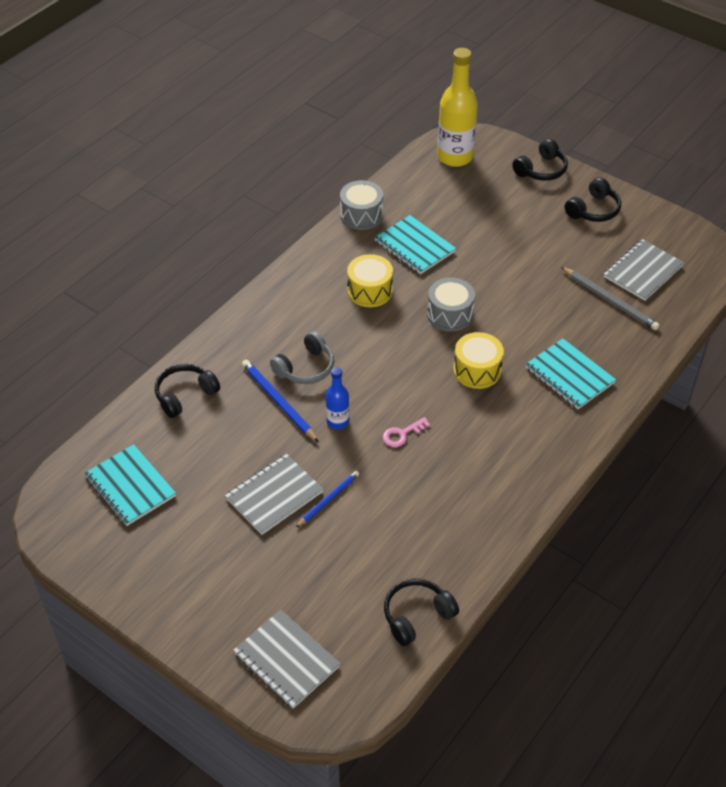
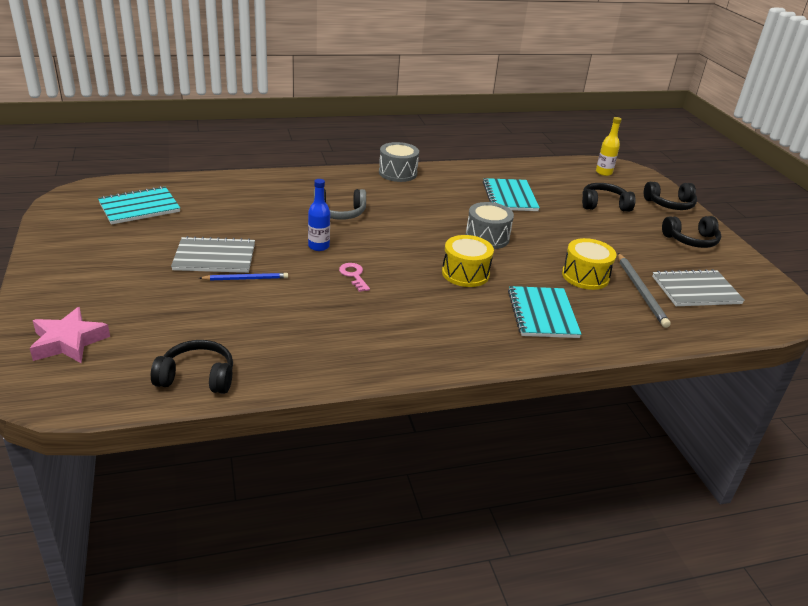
camera: 35 degrees right, 15 degrees down
(130, 486) = (139, 207): turquoise notebook -> turquoise notebook turned 60 degrees clockwise
(185, 395) = (243, 188): black headphones -> black headphones (604, 205)
(278, 402) = (295, 218): blue pencil -> none
(286, 660) = (68, 342): grey notebook -> pink star
(361, 215) = (491, 169): grey drum -> grey drum (397, 173)
(370, 291) = (443, 201): yellow drum -> yellow drum (585, 276)
(402, 434) = (354, 275): pink key -> pink key turned 60 degrees clockwise
(455, 157) = (603, 172): yellow bottle -> yellow bottle, size x0.52

